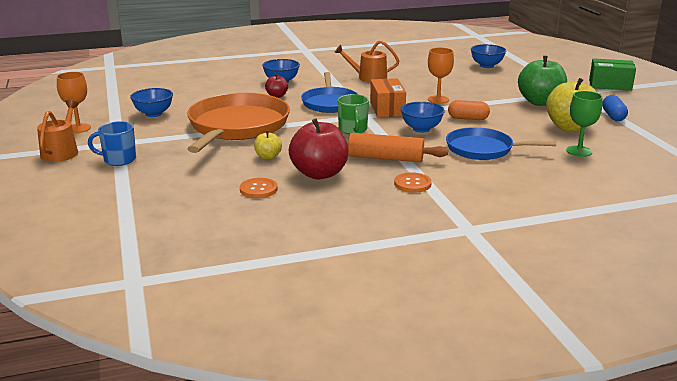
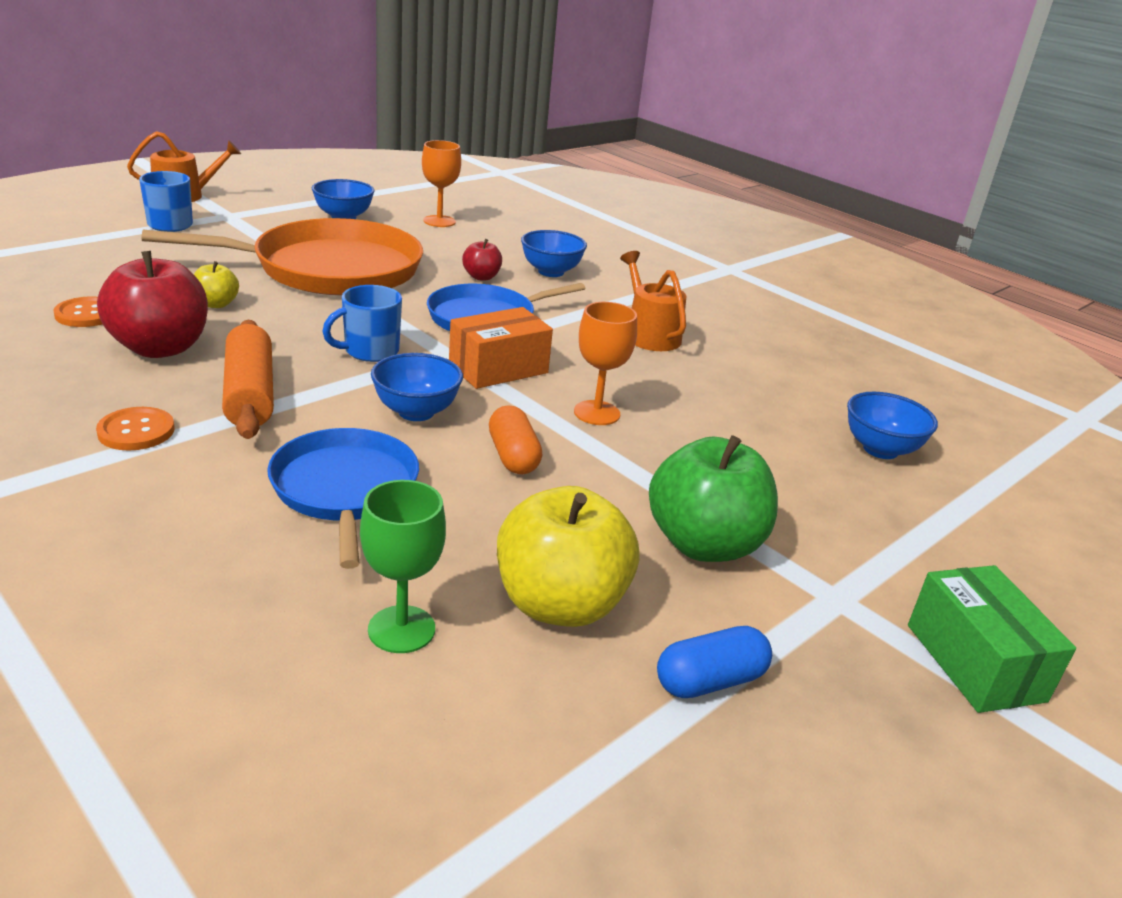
camera: 60 degrees right, 5 degrees up
(78, 128) = (266, 191): orange goblet -> orange goblet (439, 221)
(353, 130) = (370, 351): green mug -> blue mug

